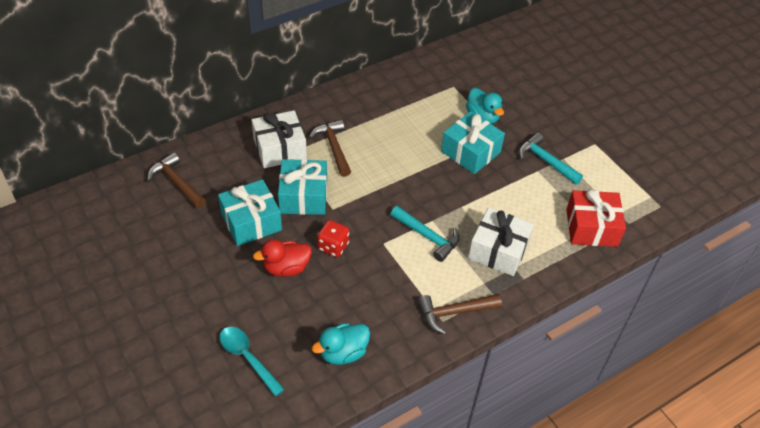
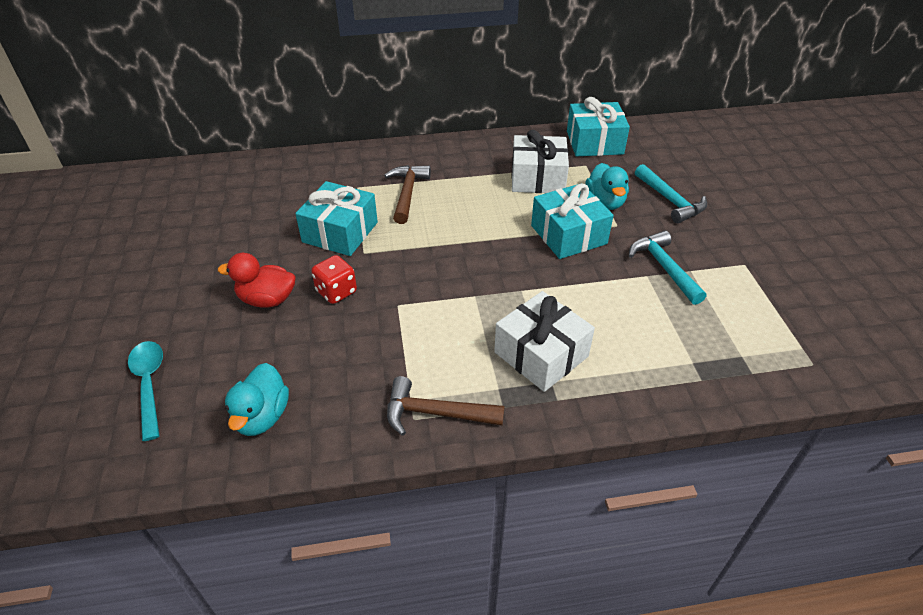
camera: 25 degrees right, 5 degrees down
(177, 183) = (220, 187): brown hammer -> none
(251, 222) = (265, 242): turquoise gift -> turquoise gift (594, 142)
(280, 149) = (348, 181): white gift -> white gift (537, 178)
(343, 353) = (262, 416): turquoise duck -> turquoise duck turned 75 degrees counterclockwise
(427, 236) = (457, 312): turquoise hammer -> turquoise hammer (670, 200)
(591, 227) = (691, 363): red gift -> none

